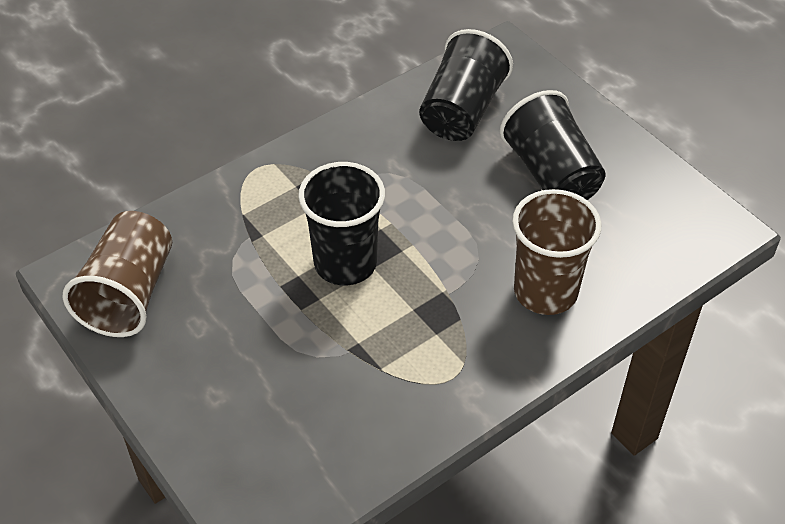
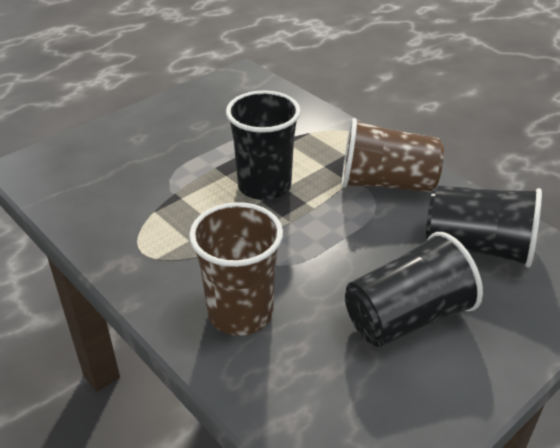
camera: 85 degrees right, 10 degrees down
(129, 293) = (227, 96): brown cup -> brown cup (386, 183)

